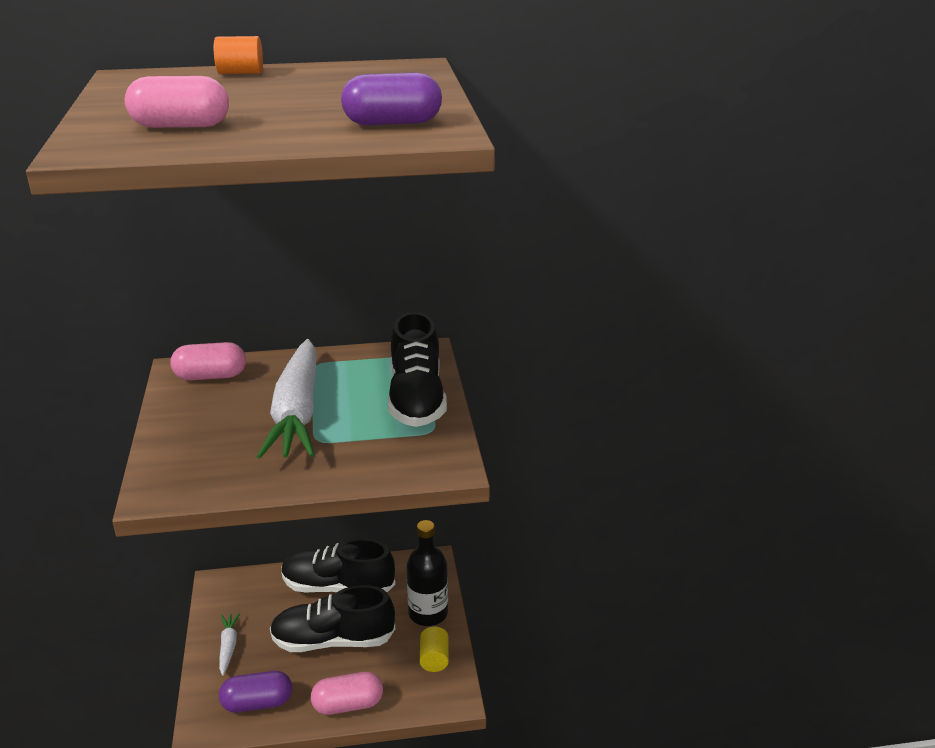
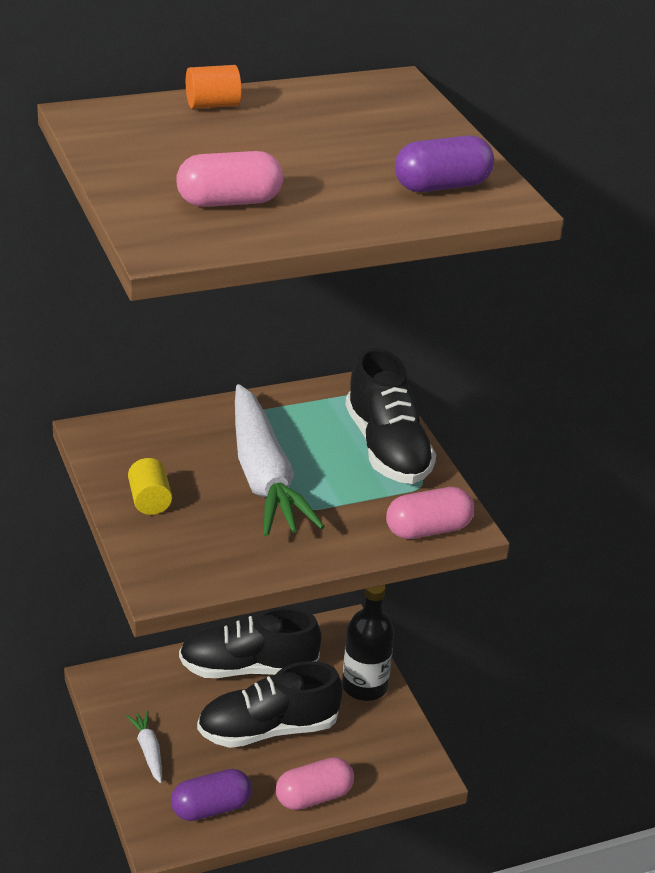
camera: 15 degrees left, 5 degrees up
(210, 376) = (137, 439): pink capsule -> pink capsule (428, 529)
(434, 659) = (390, 735): yellow cylinder -> yellow cylinder (150, 500)

